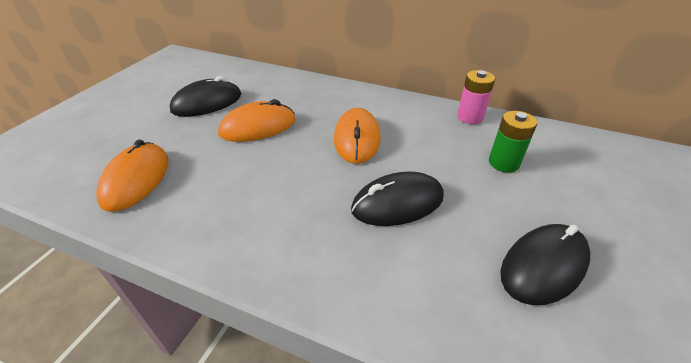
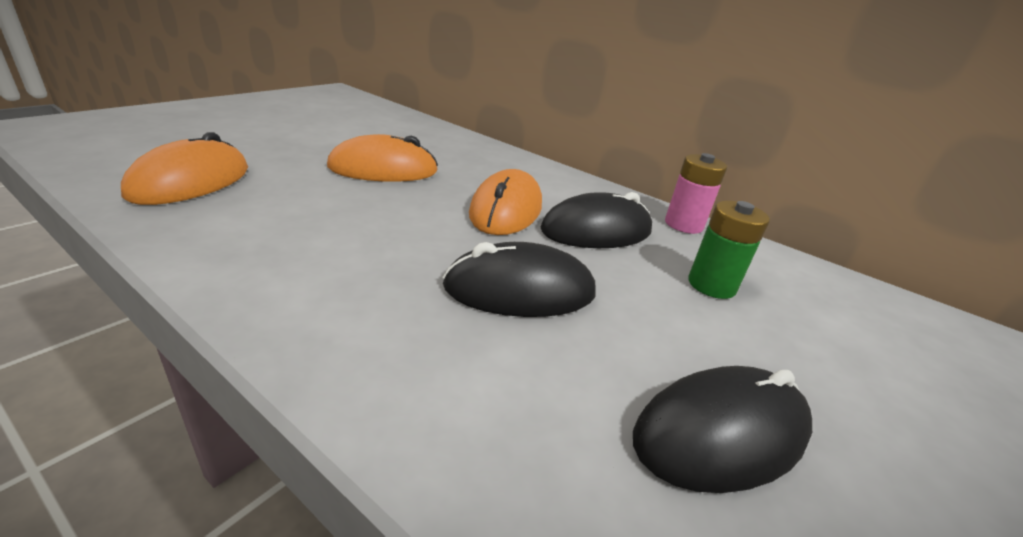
camera: 10 degrees right, 10 degrees down
(207, 103) = (339, 135): black mouse -> black mouse (596, 231)

